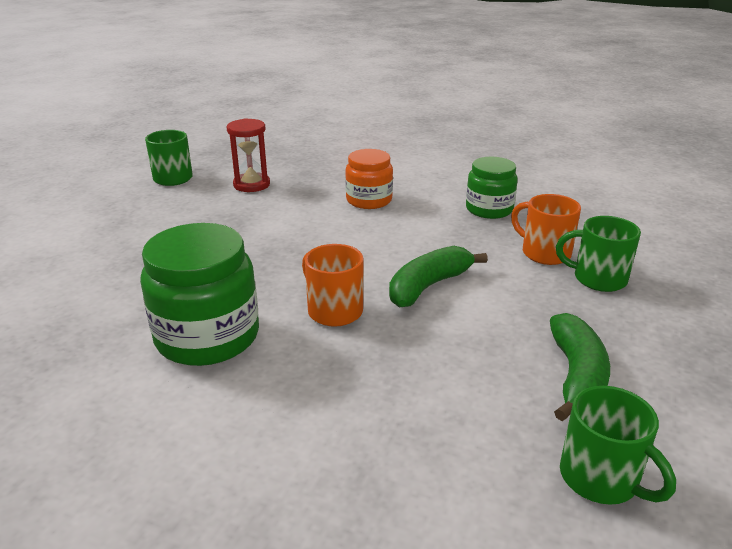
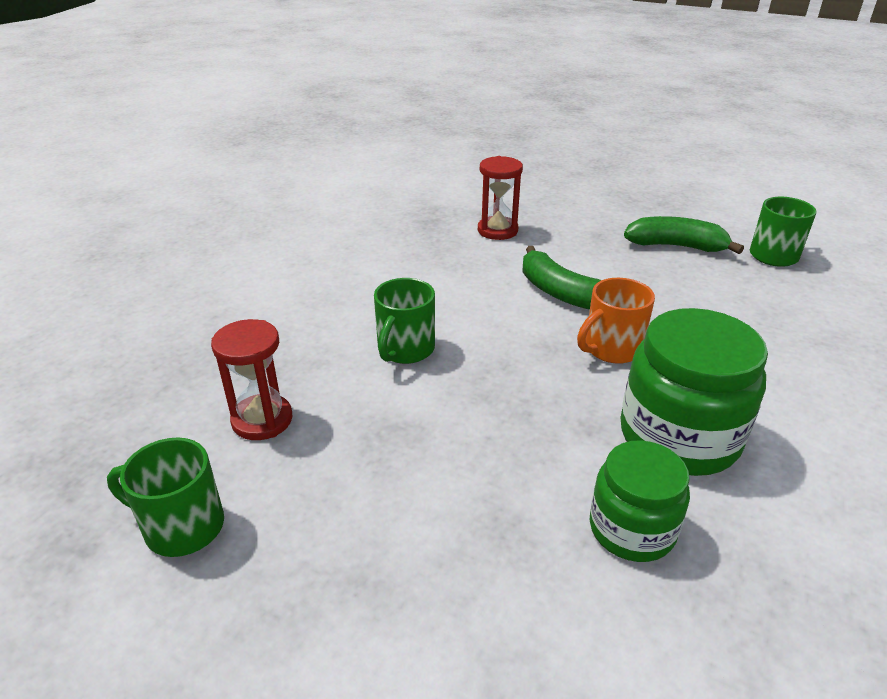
camera: 85 degrees left, 5 degrees up
(369, 200) = (357, 315): orange jar -> none
(489, 209) = (403, 244): green jar -> green jar (631, 529)
(544, 253) = (497, 230): orange mug -> red hourglass
(597, 279) = (541, 216): green mug -> green mug (405, 350)

